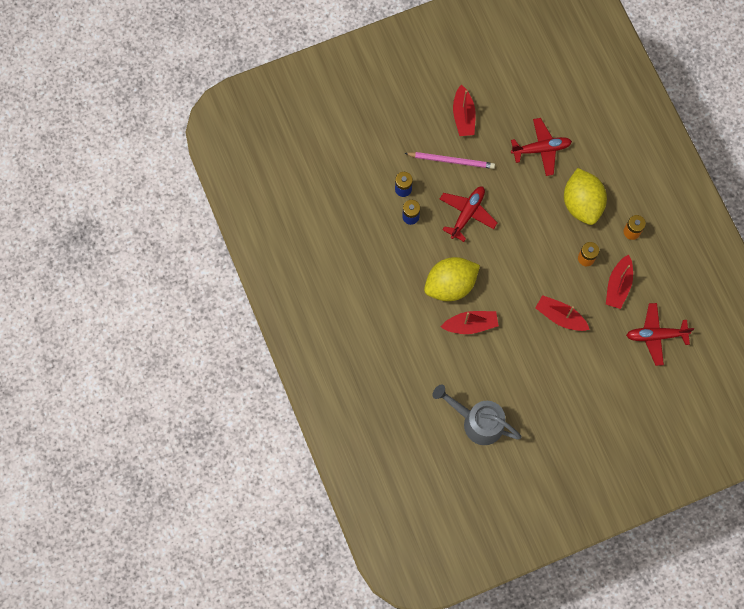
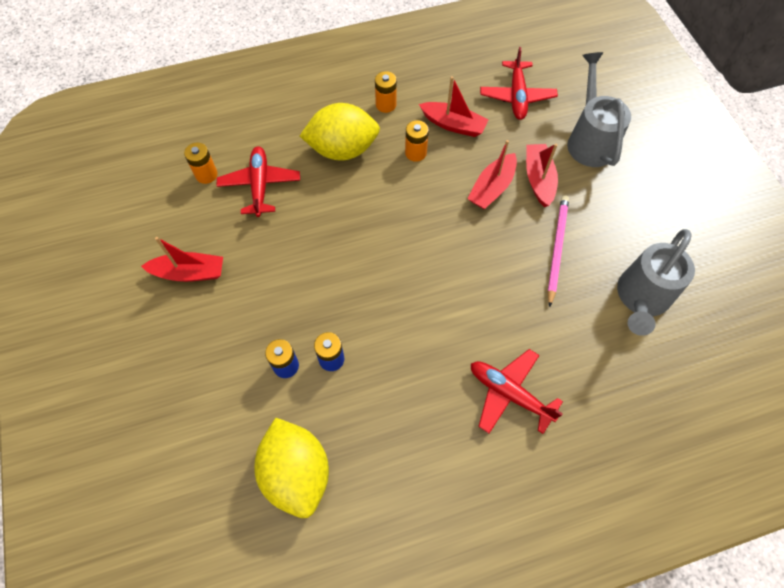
camera: 85 degrees left, 10 degrees down
(450, 285) = (442, 314): yellow lemon -> yellow lemon (297, 472)
(451, 161) = (254, 295): pink pencil -> pink pencil (556, 249)
(467, 214) = (338, 282): red plane -> red plane (509, 394)
(470, 325) = (501, 293): red boat -> red boat (538, 179)
(545, 110) = (206, 174): none -> orange battery
(617, 393) = (589, 140): none -> grey watering can

